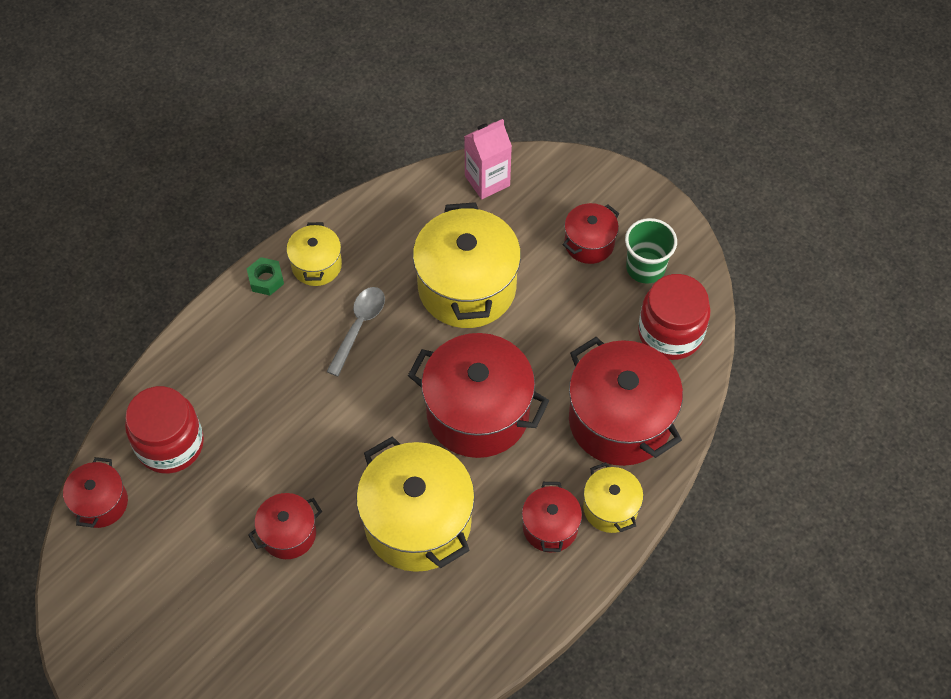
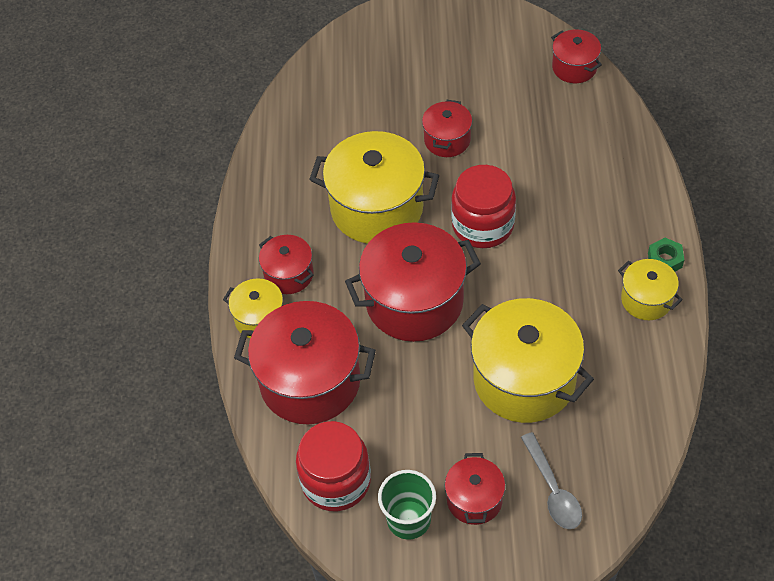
camera: 140 degrees right, 5 degrees down
(170, 444) = (580, 124): red jar -> red jar (483, 225)
(358, 327) = (562, 285): grey spoon -> grey spoon (553, 489)
(487, 181) = (613, 479): pink carton -> none

